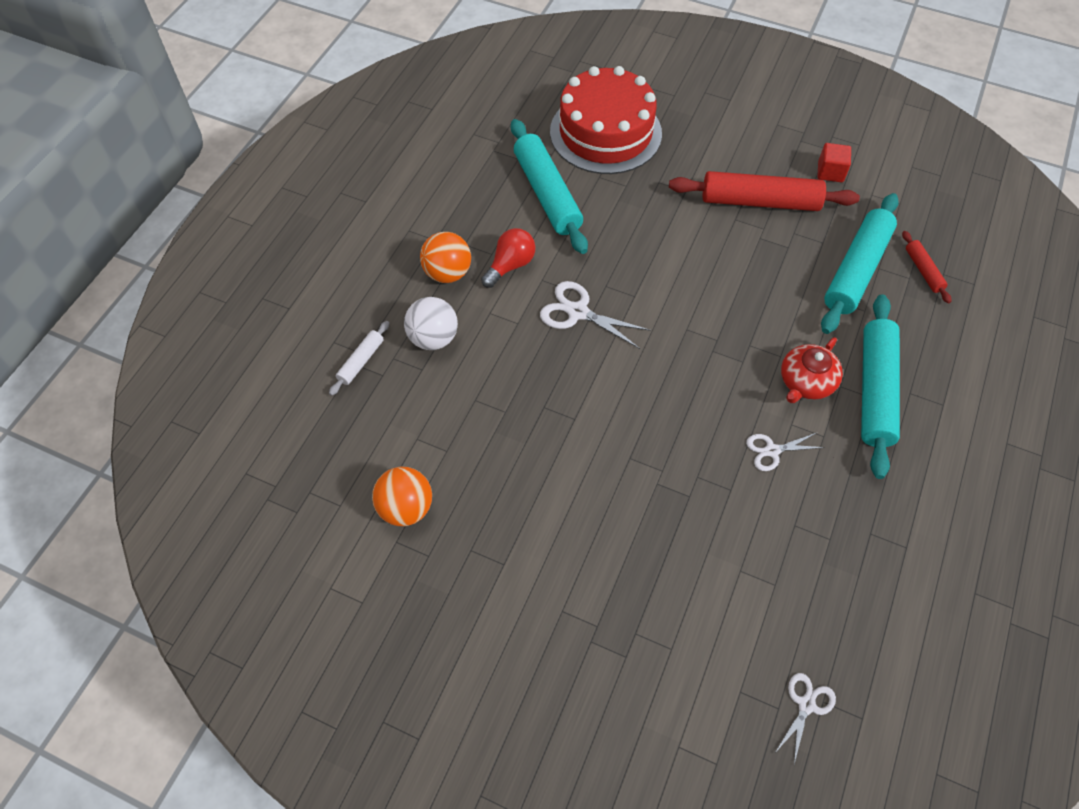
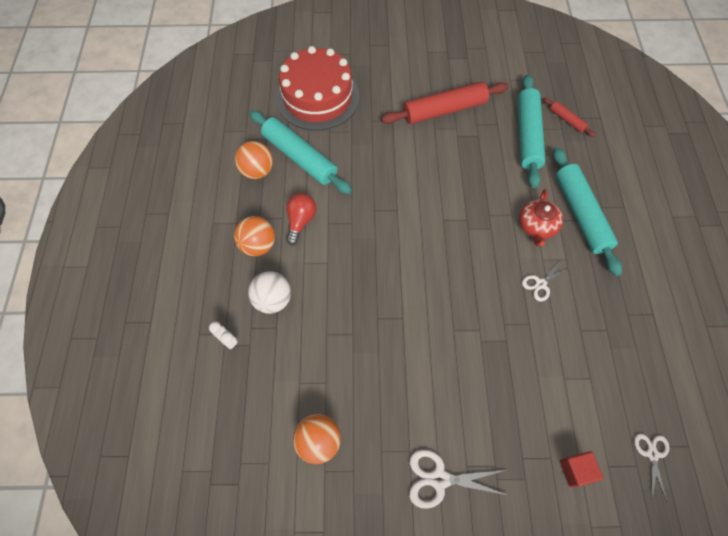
camera: 25 degrees left, 5 degrees up
(361, 361) = (228, 341): white rolling pin -> white clock
(489, 191) = (257, 171): none -> orange ball
(577, 312) = (365, 237): white scissors -> white scissors (439, 479)
(830, 172) = (477, 73): red cube -> red cube (575, 470)

